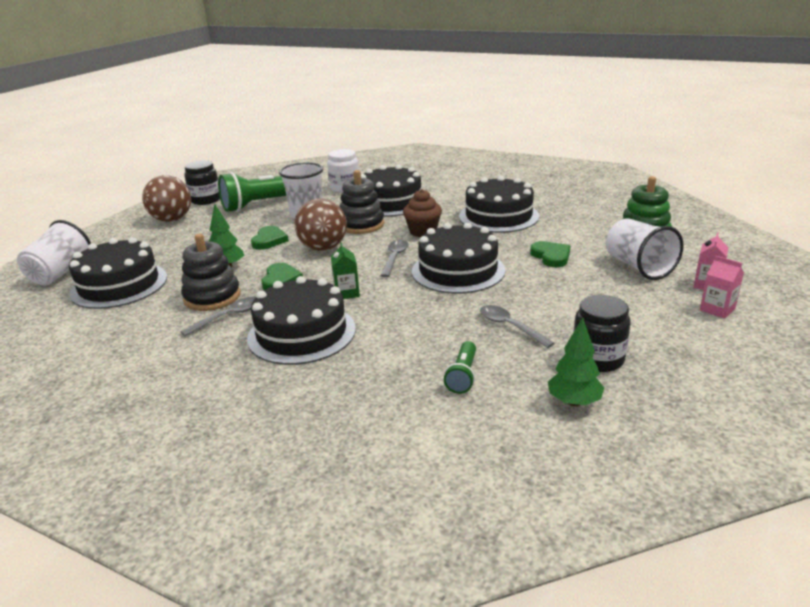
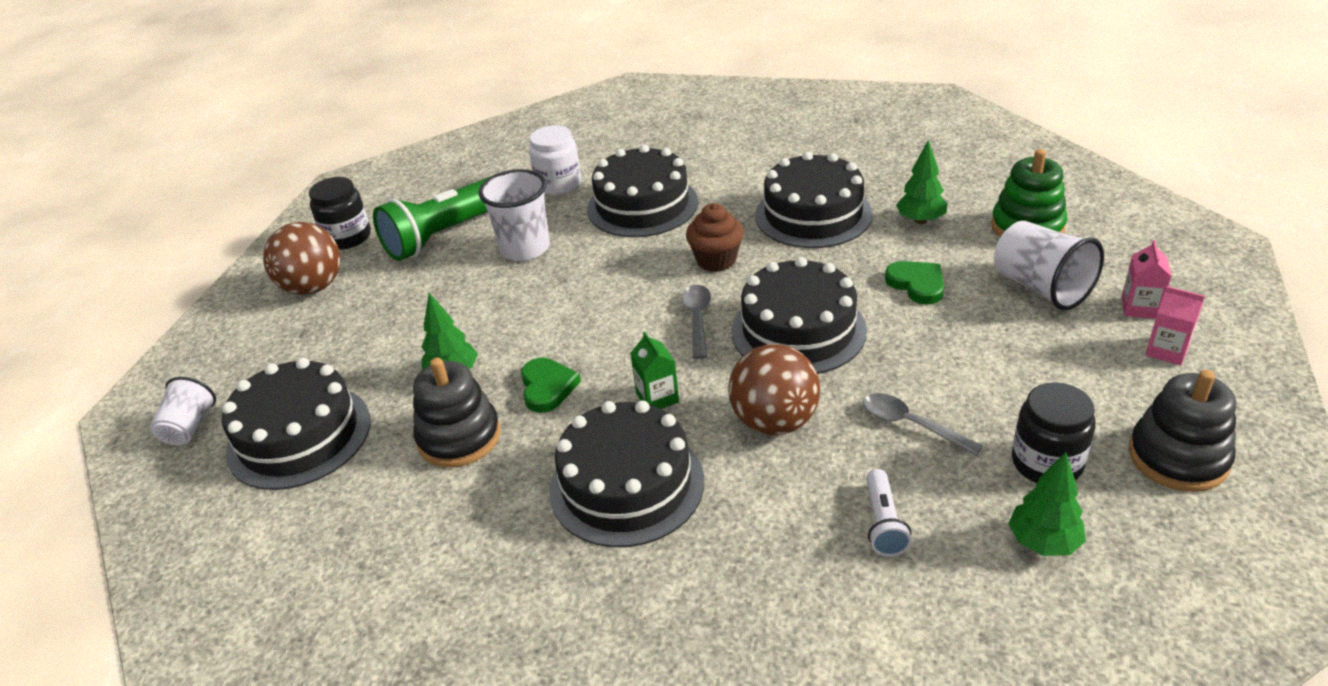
camera: 10 degrees left, 10 degrees up
(61, 274) = (189, 427): white cup -> white cup, size x0.63
(228, 317) = (502, 471): grey spoon -> none
(269, 240) = (491, 310): green heart -> none
(323, 248) = (582, 314): brown ball -> brown ball (774, 422)
(361, 225) = (618, 258): black stacking toy -> black stacking toy (1178, 457)
(463, 376) = (883, 523): green flashlight -> white flashlight
(570, 226) = (920, 220): none -> green tree

